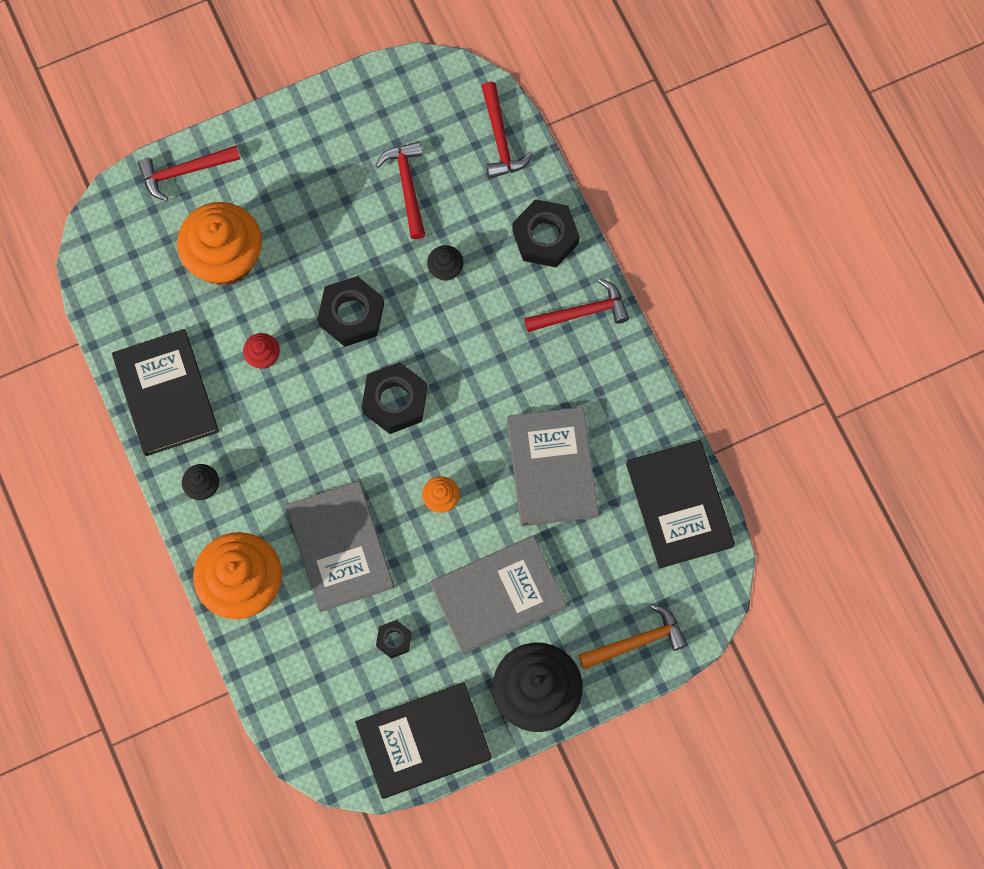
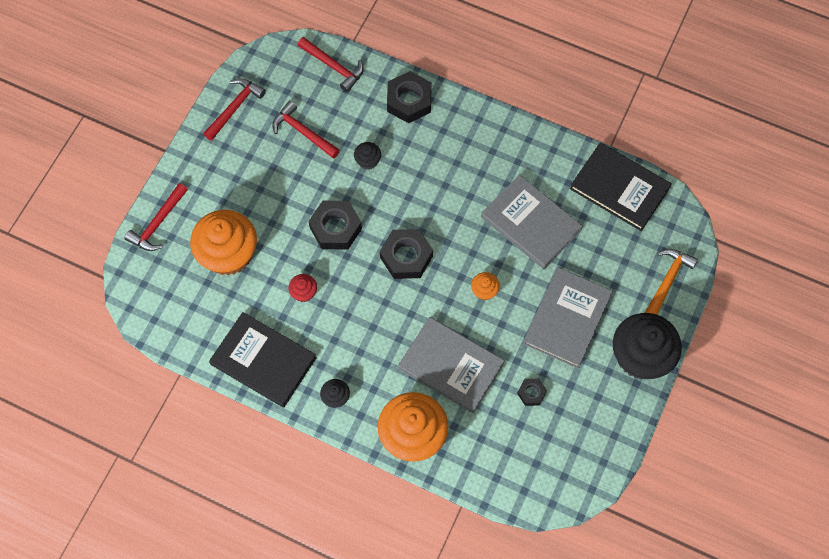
camera: 40 degrees left, 5 degrees down
(423, 741) = (602, 437): black book -> none
(581, 312) = (468, 126): red hammer -> red hammer (234, 108)

